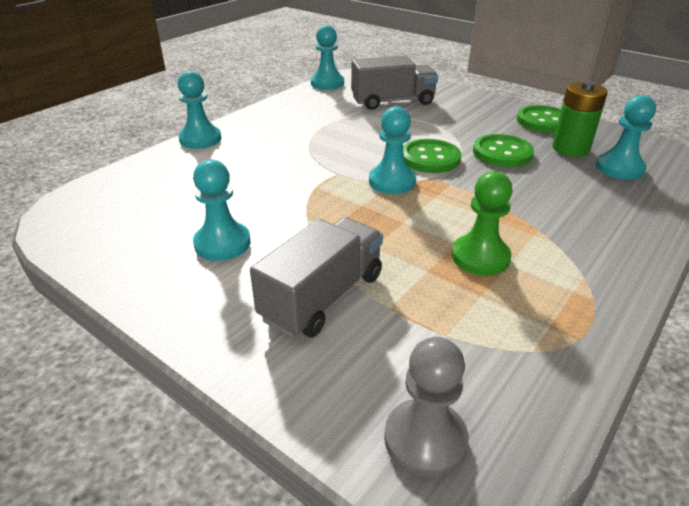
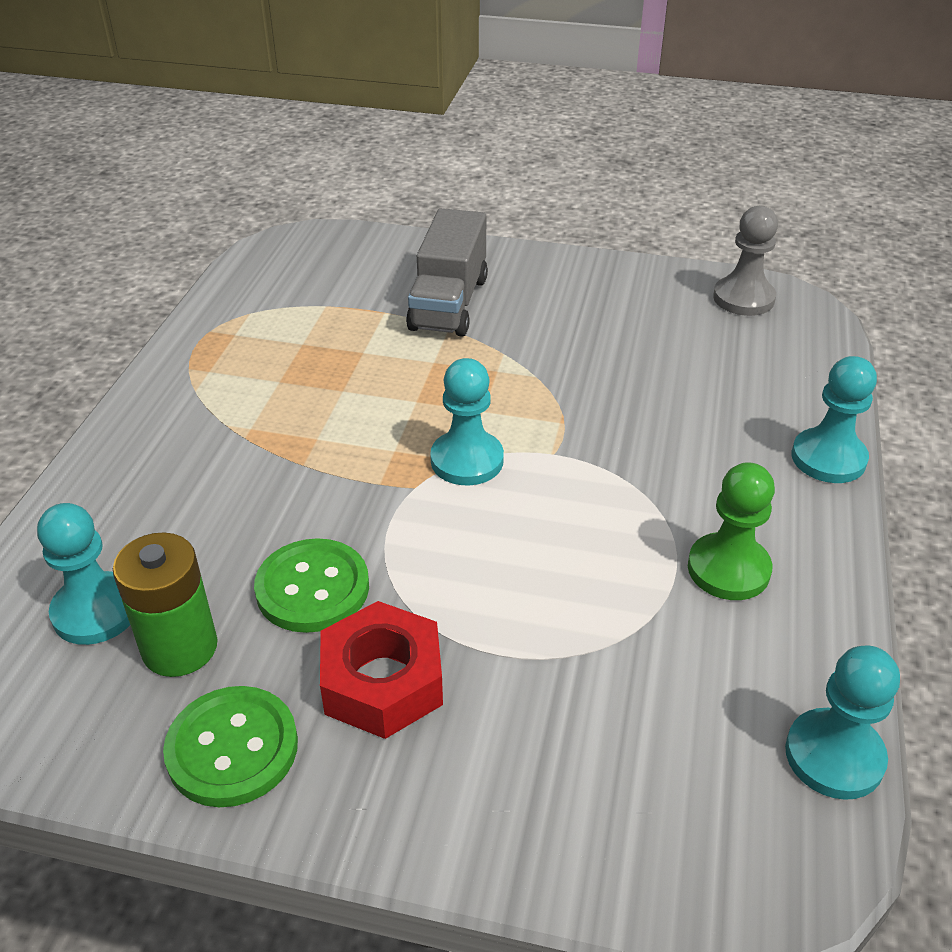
camera: 155 degrees right, 5 degrees up
(222, 243) = (591, 321): turquoise pawn -> none
(392, 101) = (611, 716): grey truck -> none
(425, 439) = (321, 248): grey pawn -> grey pawn (743, 298)
(430, 158) = (434, 531): green button -> none
(477, 123) = (382, 682): none -> red nut
(480, 257) = (311, 380): green pawn -> green pawn (728, 569)

